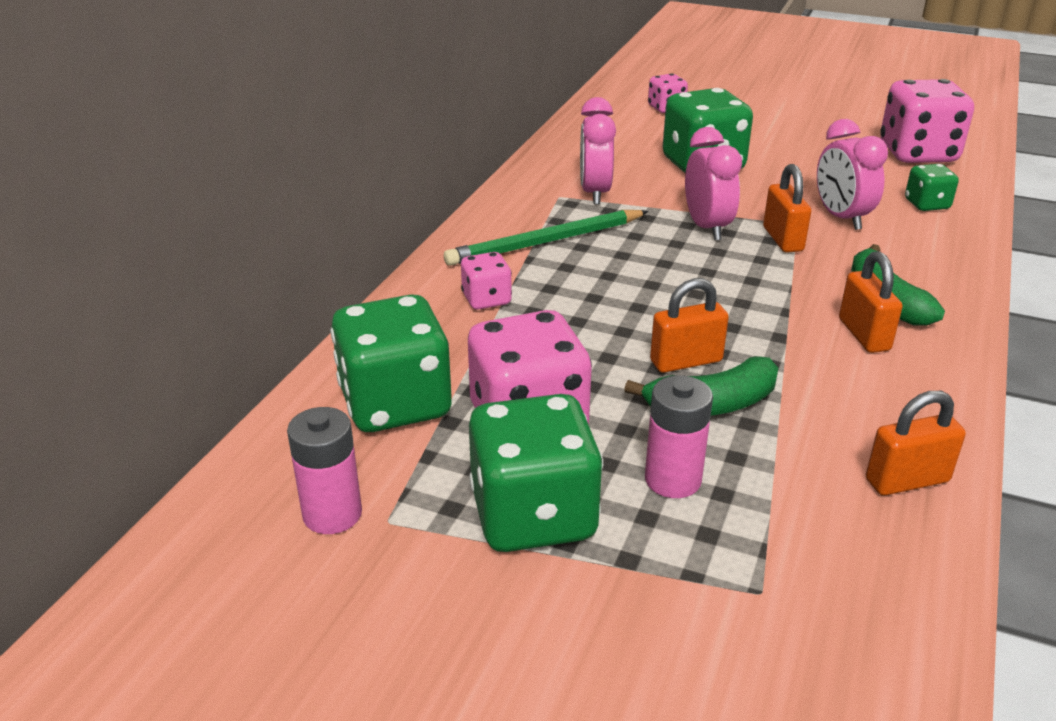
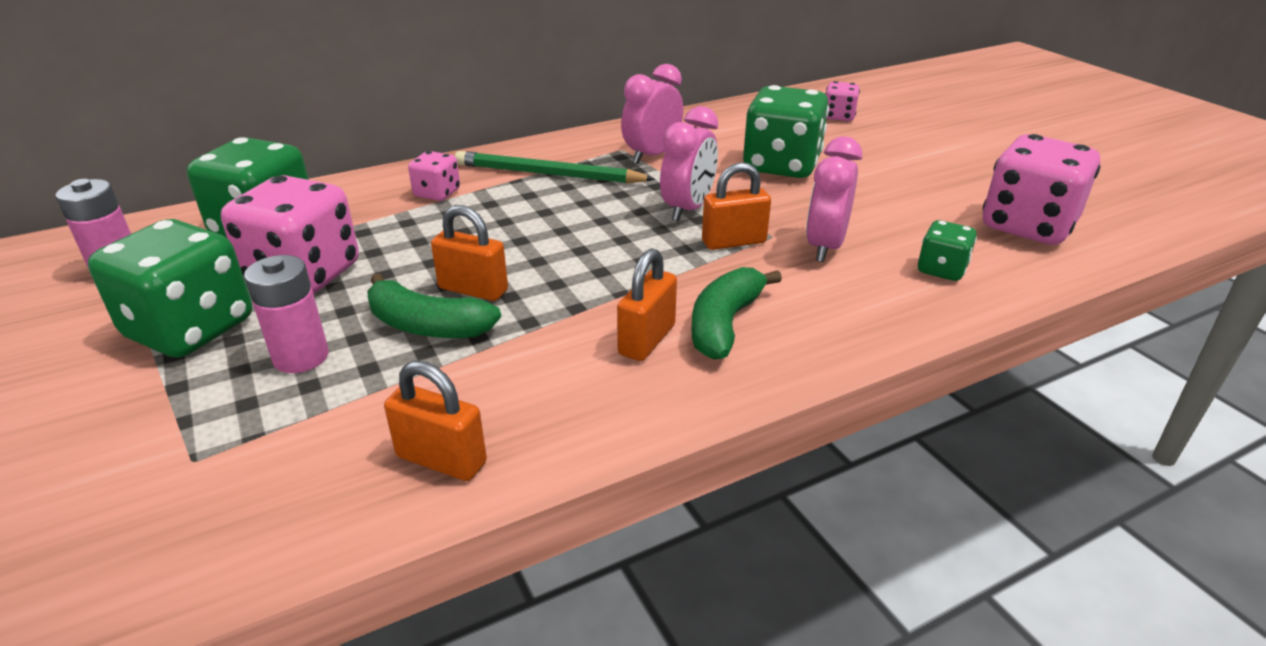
camera: 40 degrees right, 0 degrees up
(783, 239) = (734, 242): orange padlock -> orange padlock turned 45 degrees clockwise

